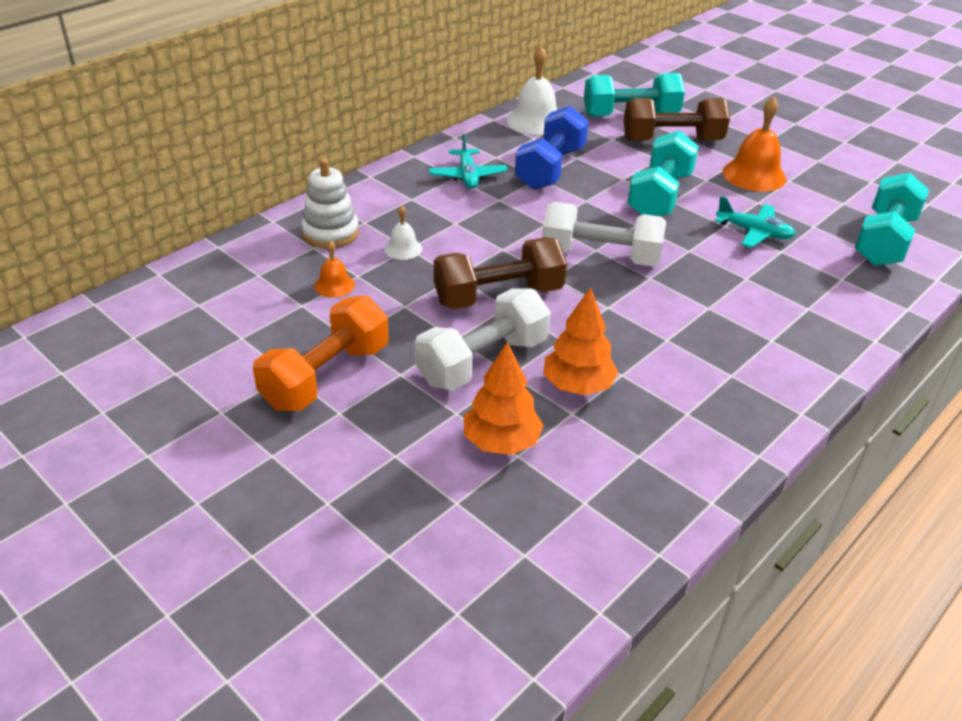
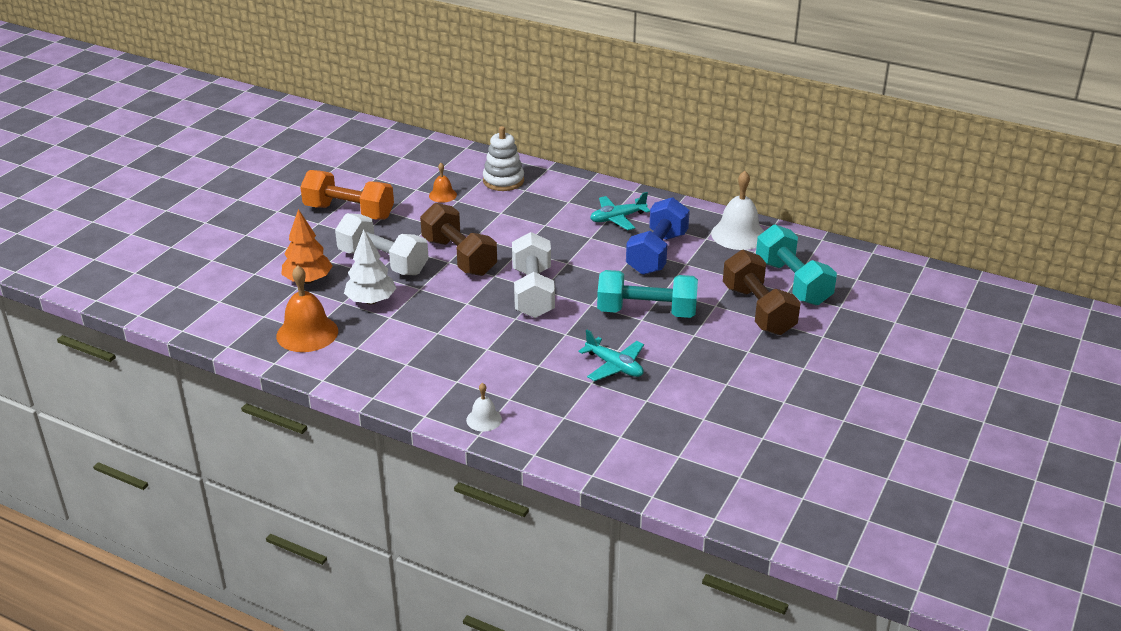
camera: 75 degrees right, 5 degrees down
(403, 248) = (499, 211): white bell -> white bell (484, 419)
(550, 168) = (657, 253): blue dumbbell -> blue dumbbell turned 75 degrees counterclockwise
(577, 386) = (371, 301): orange tree -> white tree
(754, 175) = (722, 362): orange bell -> orange bell (307, 333)
(754, 232) = (614, 366): turquoise plane -> turquoise plane turned 60 degrees counterclockwise
(884, 240) = (645, 443): turquoise dumbbell -> none

